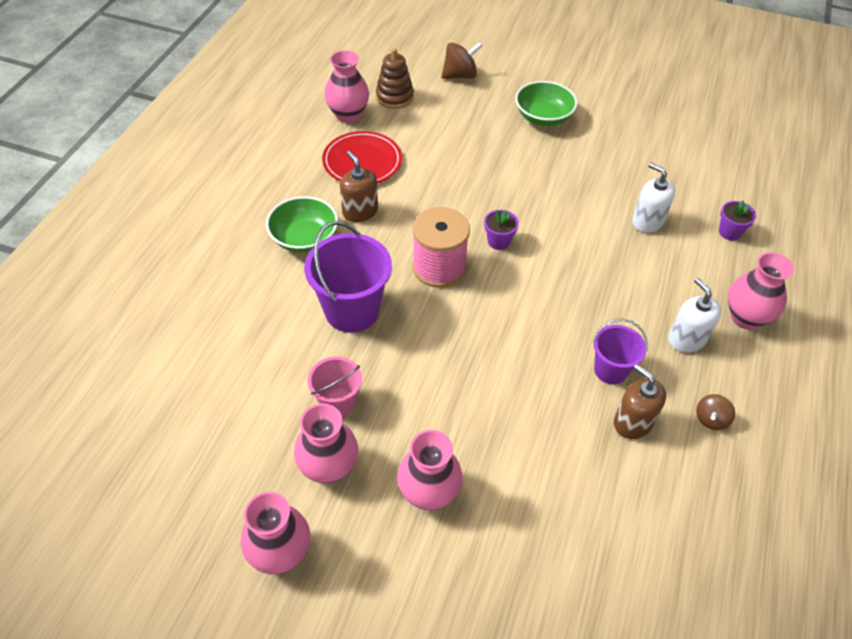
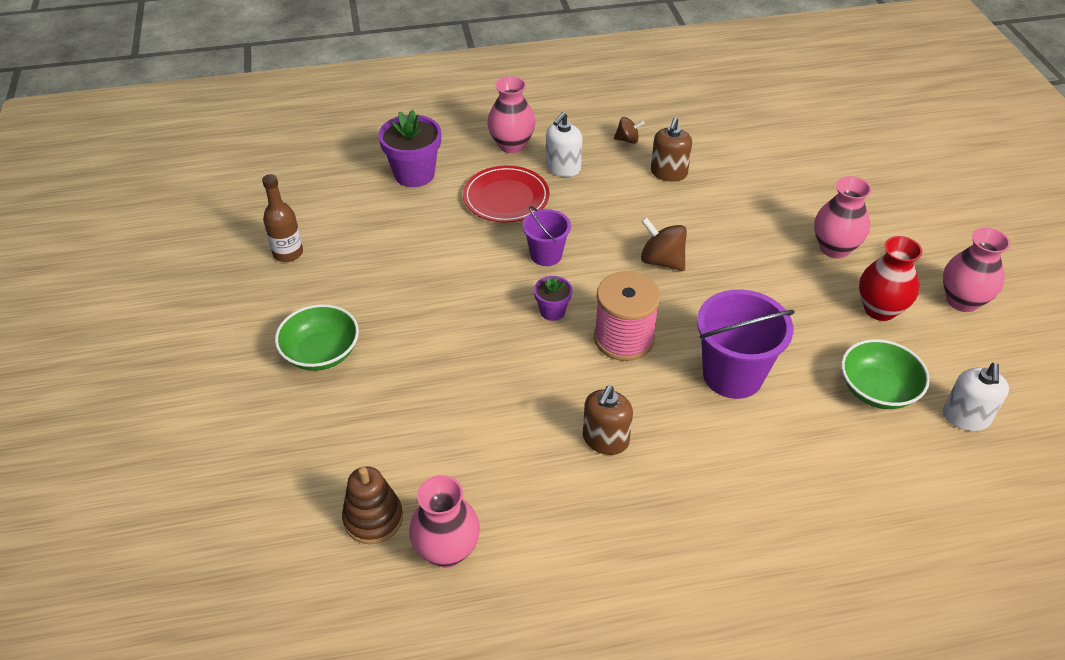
camera: 120 degrees left, 5 degrees down
(304, 238) = (685, 466): green bowl -> green bowl (877, 389)
(329, 468) = (880, 309): pink vase -> red vase
(338, 402) = (826, 334): pink bucket -> none
(362, 161) = (525, 483): red plate -> red plate (506, 197)
(460, 75) = (279, 469): brown spinning top -> brown spinning top (662, 261)
(610, 370) = (633, 196): purple bucket -> purple bucket (546, 255)
(647, 221) = (440, 224): white soap dispenser -> white soap dispenser (966, 417)
(660, 132) = (288, 253): none -> brown bottle
(729, 232) = (414, 174): purple flower pot -> purple flower pot, size x1.83

